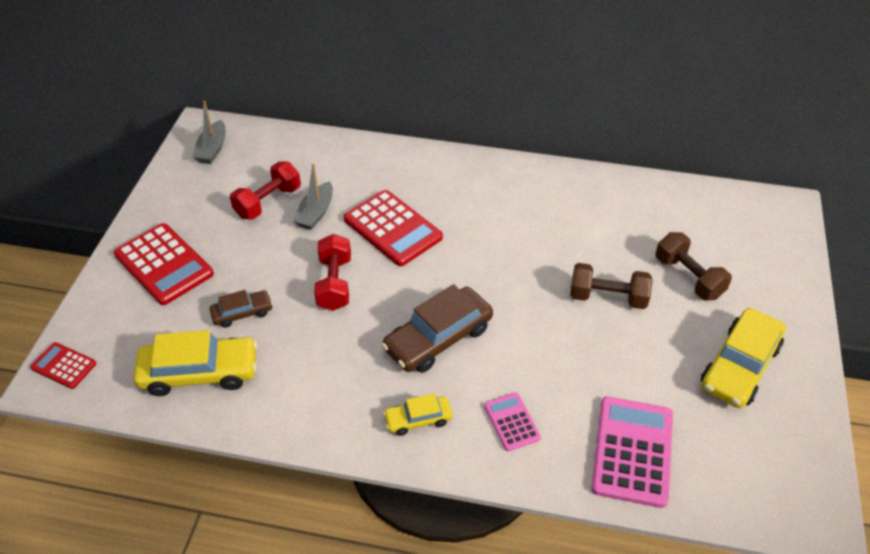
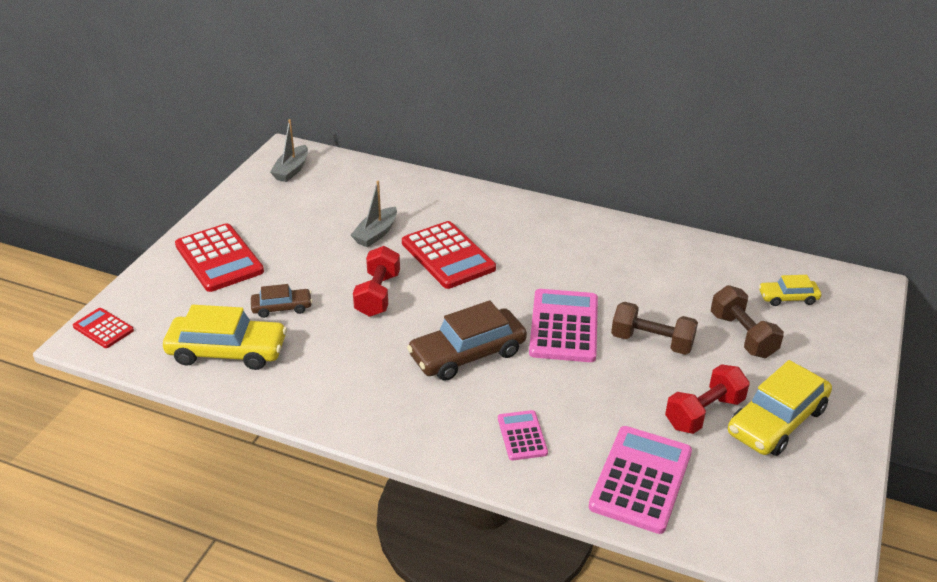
camera: 10 degrees right, 10 degrees down
(268, 202) = (332, 219): red dumbbell -> red dumbbell (704, 413)
(418, 419) = (428, 420): yellow car -> yellow car (788, 298)
(522, 292) = (564, 326): none -> pink calculator

